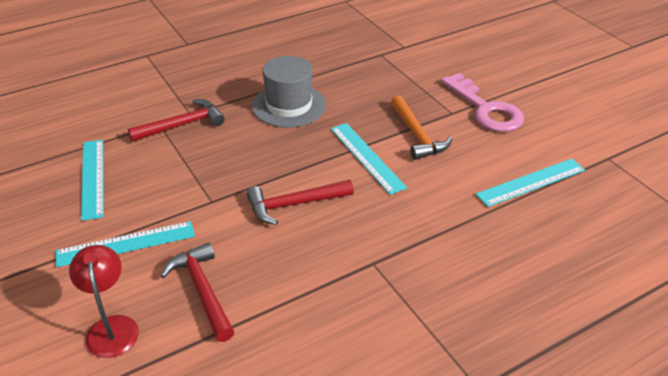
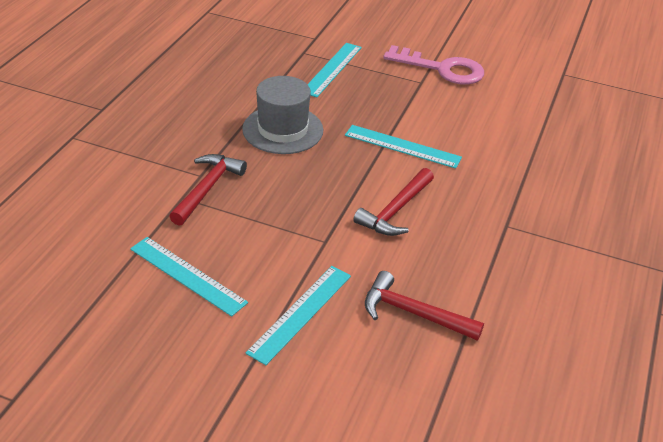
camera: 40 degrees left, 0 degrees up
(111, 327) = (381, 381): red lamp -> none
(417, 135) = (418, 112): orange hammer -> none
(531, 182) = (537, 114): turquoise ruler -> turquoise ruler (332, 69)

